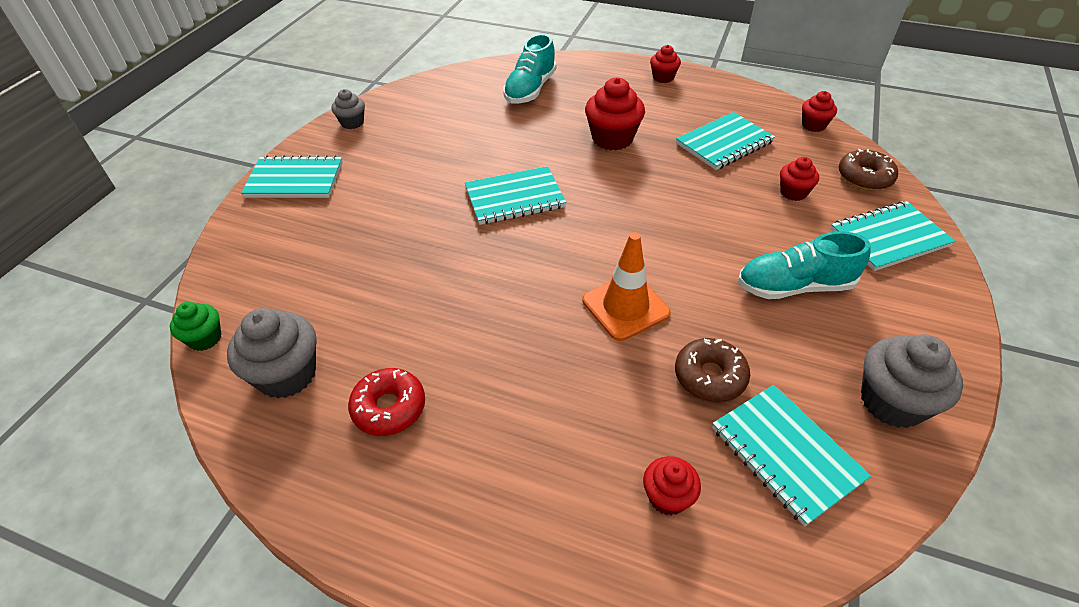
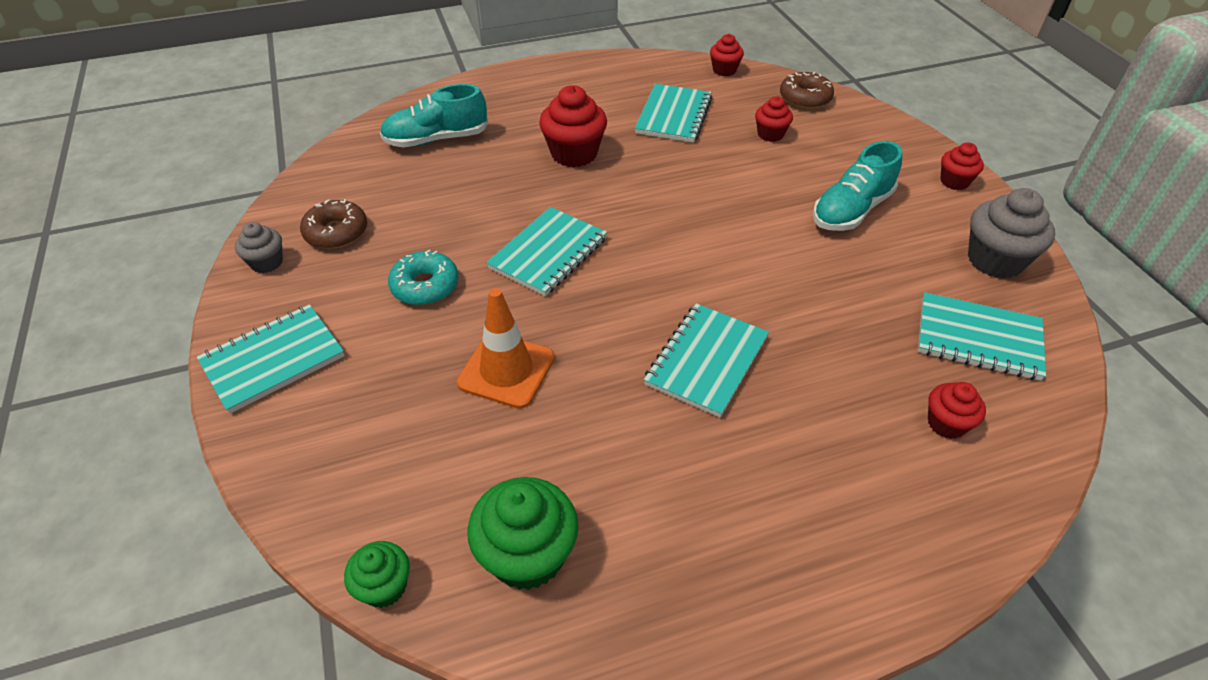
camera: 40 degrees left, 0 degrees up
(287, 374) = (527, 555): grey cupcake -> green cupcake
(389, 408) = (665, 512): red donut -> none
(417, 180) = (425, 286): none -> turquoise donut
(530, 89) = (436, 139): turquoise shoe -> turquoise shoe turned 90 degrees clockwise
(625, 307) = (754, 297): orange traffic cone -> orange traffic cone (506, 370)
(663, 77) = (554, 76): red cupcake -> red cupcake (954, 181)
(710, 376) = (873, 314): brown donut -> brown donut (336, 232)
(889, 238) = (870, 139): turquoise notebook -> turquoise notebook (706, 361)

